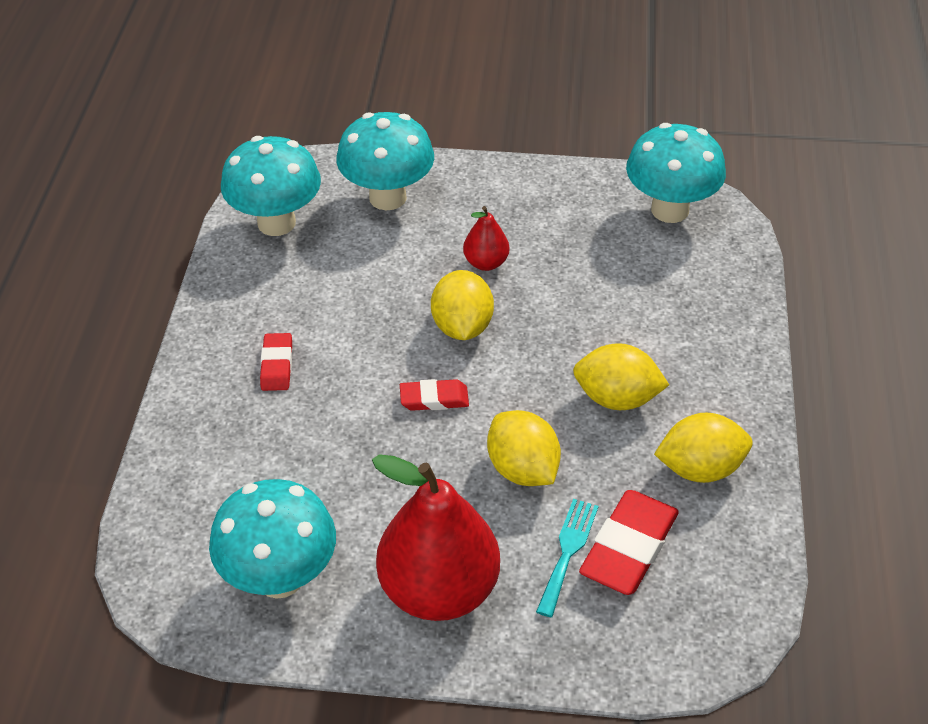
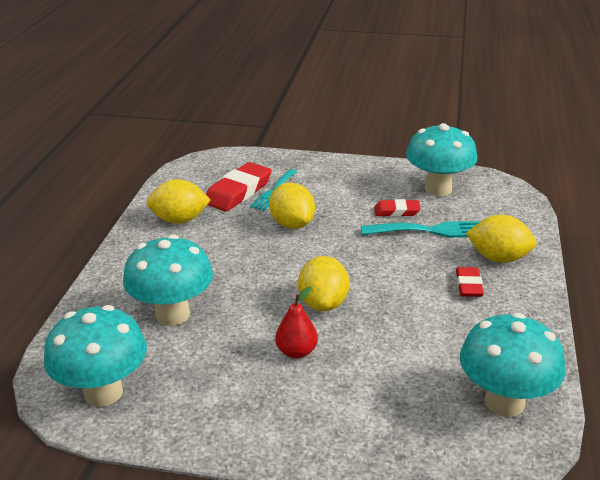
camera: 175 degrees left, 15 degrees down
(304, 467) = (434, 231): none -> turquoise fork
(387, 197) = (391, 424): turquoise mushroom -> turquoise mushroom (172, 314)
(434, 399) = (348, 260): red eraser -> red eraser (396, 211)
(439, 589) = (348, 182): red pear -> none
(617, 398) = (217, 255): yellow lemon -> yellow lemon (498, 258)

